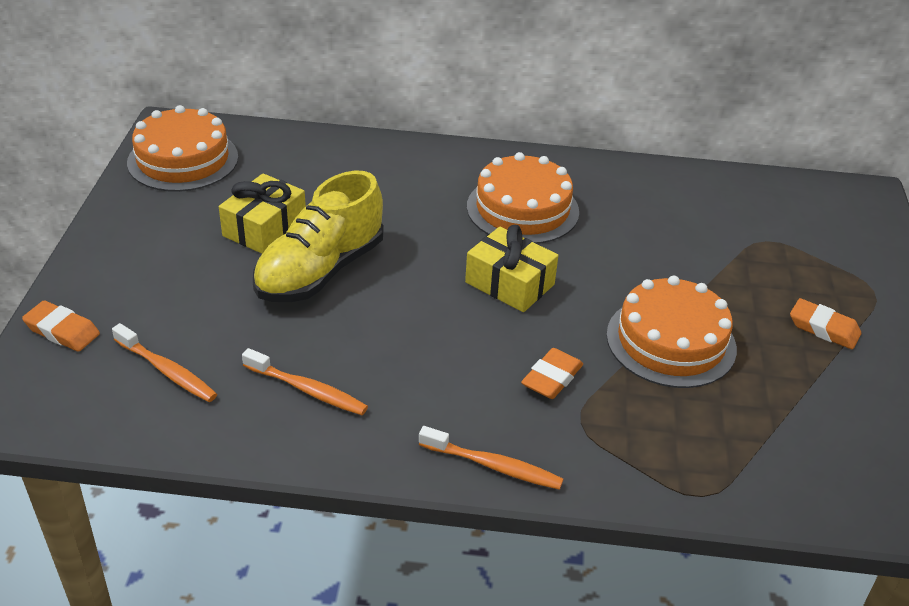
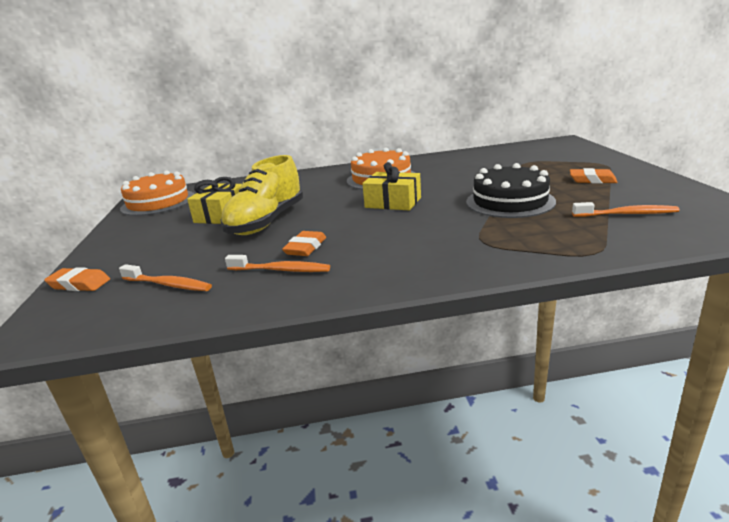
camera: 10 degrees left, 15 degrees down
(493, 466) = (439, 273): orange toothbrush -> orange toothbrush (627, 214)
(552, 378) = (448, 229): orange eraser -> orange eraser (305, 248)
(671, 341) = (510, 201): orange cake -> black cake

